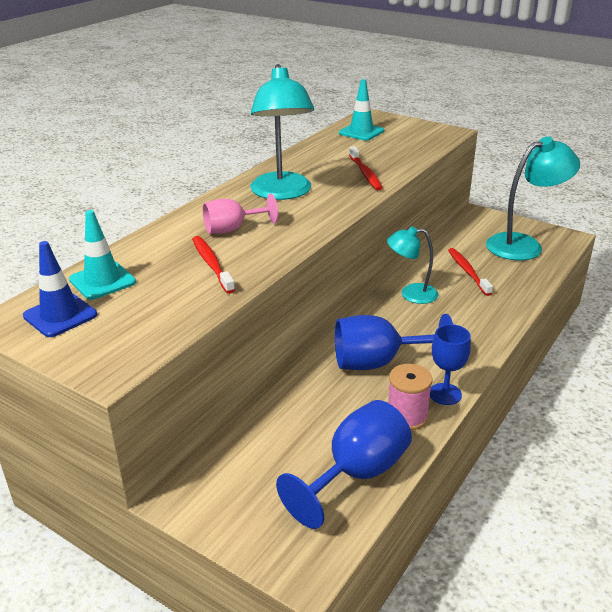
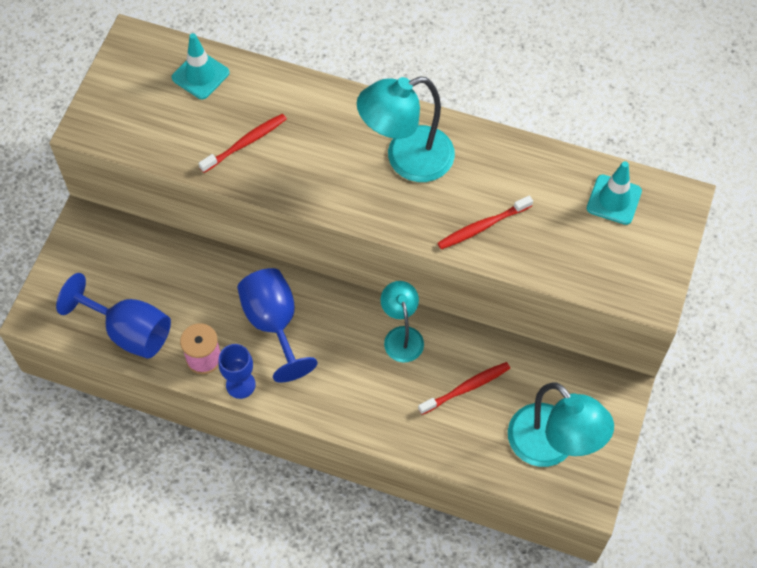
camera: 75 degrees right, 30 degrees up
(60, 315) = (145, 69): blue traffic cone -> none
(232, 229) = (314, 139): pink goblet -> none

